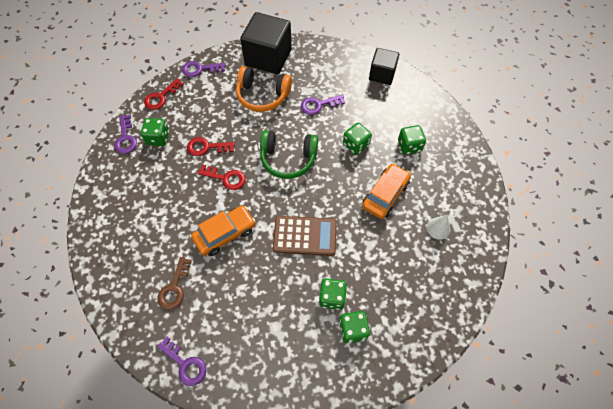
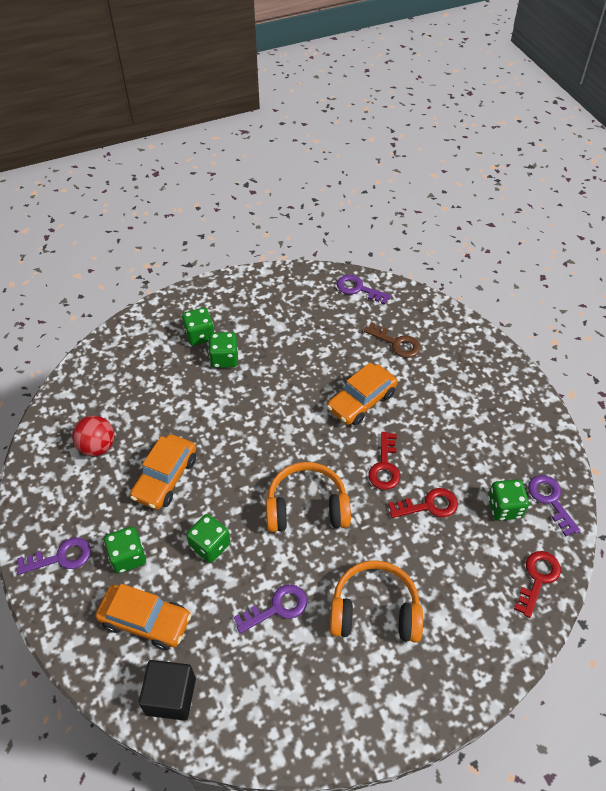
camera: 170 degrees right, 10 degrees down
(174, 288) = (396, 343): brown key -> brown key turned 120 degrees clockwise
(200, 69) = (501, 648): purple key -> purple key (61, 557)
(226, 178) = (385, 466): red key -> red key turned 90 degrees counterclockwise
(268, 57) = (389, 699): black cube -> none
(288, 159) = (307, 507): green headphones -> orange headphones
(305, 236) = (264, 413): brown calculator -> none
(396, 110) = (146, 620): none -> orange car
(438, 228) = (97, 446): white cone -> red ball

